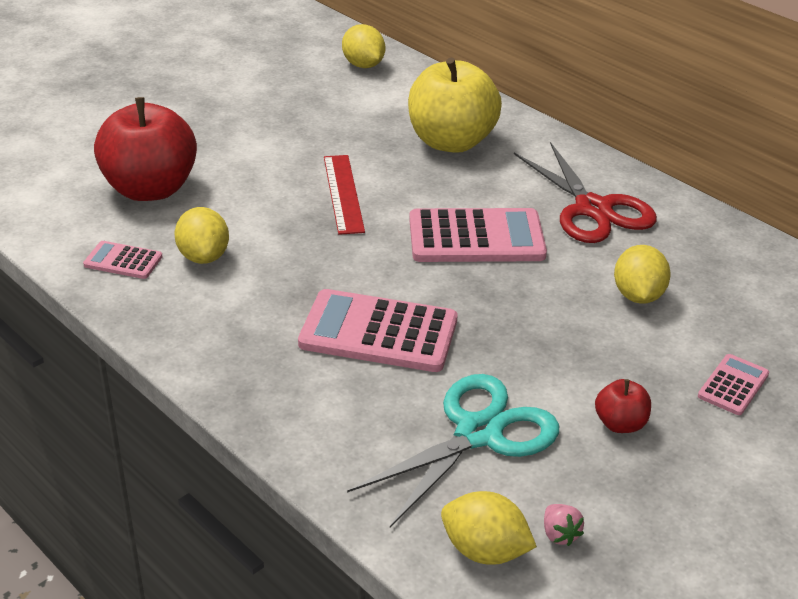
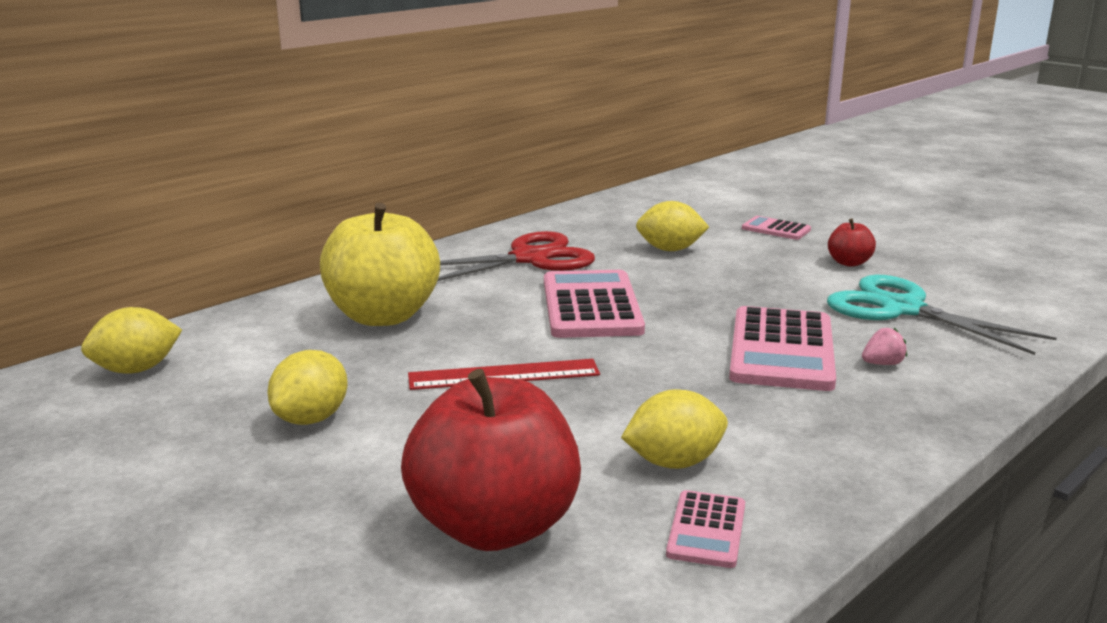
camera: 90 degrees left, 15 degrees down
(484, 551) = (1039, 309): yellow lemon -> yellow lemon (311, 418)
(559, 534) = (994, 285): pink strawberry -> pink strawberry (882, 364)

